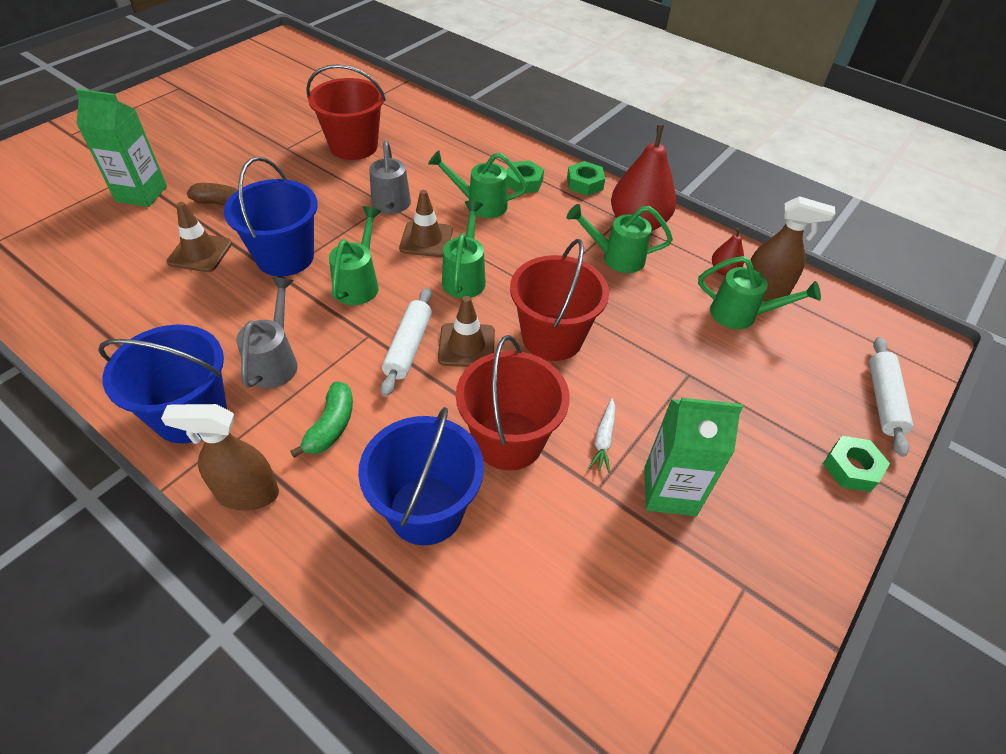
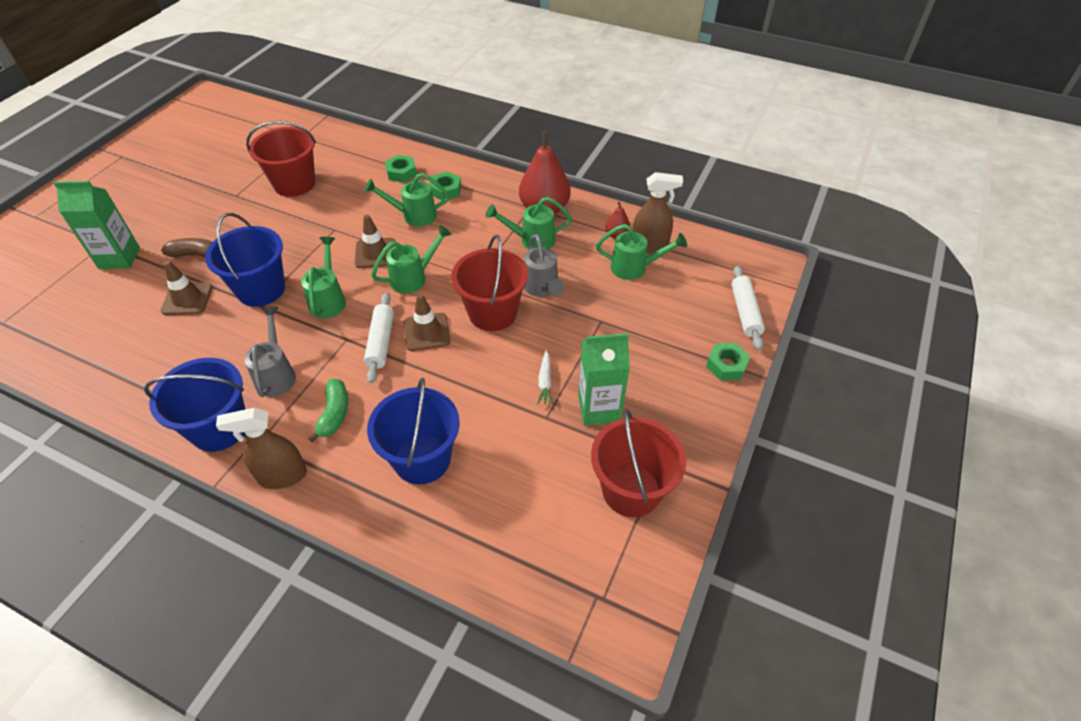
camera: 10 degrees left, 0 degrees up
(390, 206) = (339, 231): grey watering can -> grey watering can (542, 289)
(465, 276) = (414, 278): green watering can -> green watering can turned 60 degrees clockwise
(508, 440) = (474, 396): red bucket -> red bucket (631, 490)
(585, 183) = (496, 183): green nut -> green nut (401, 173)

